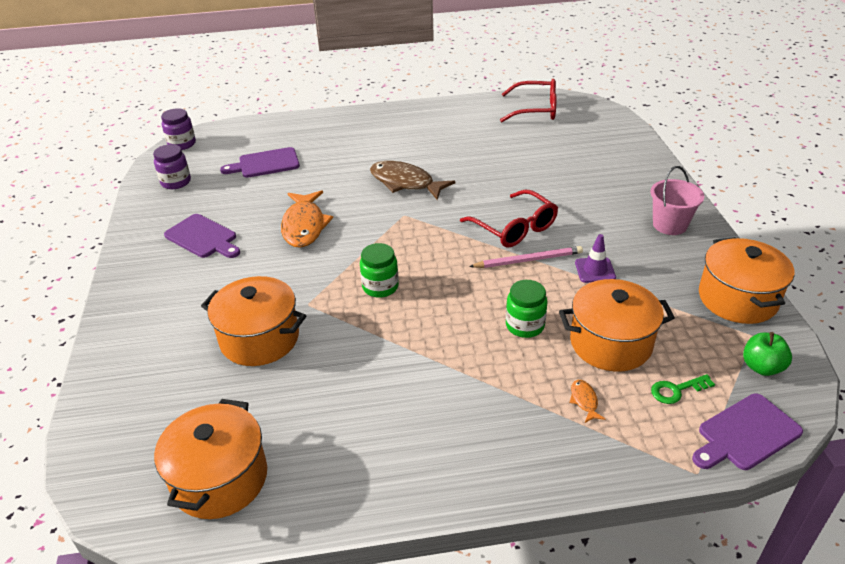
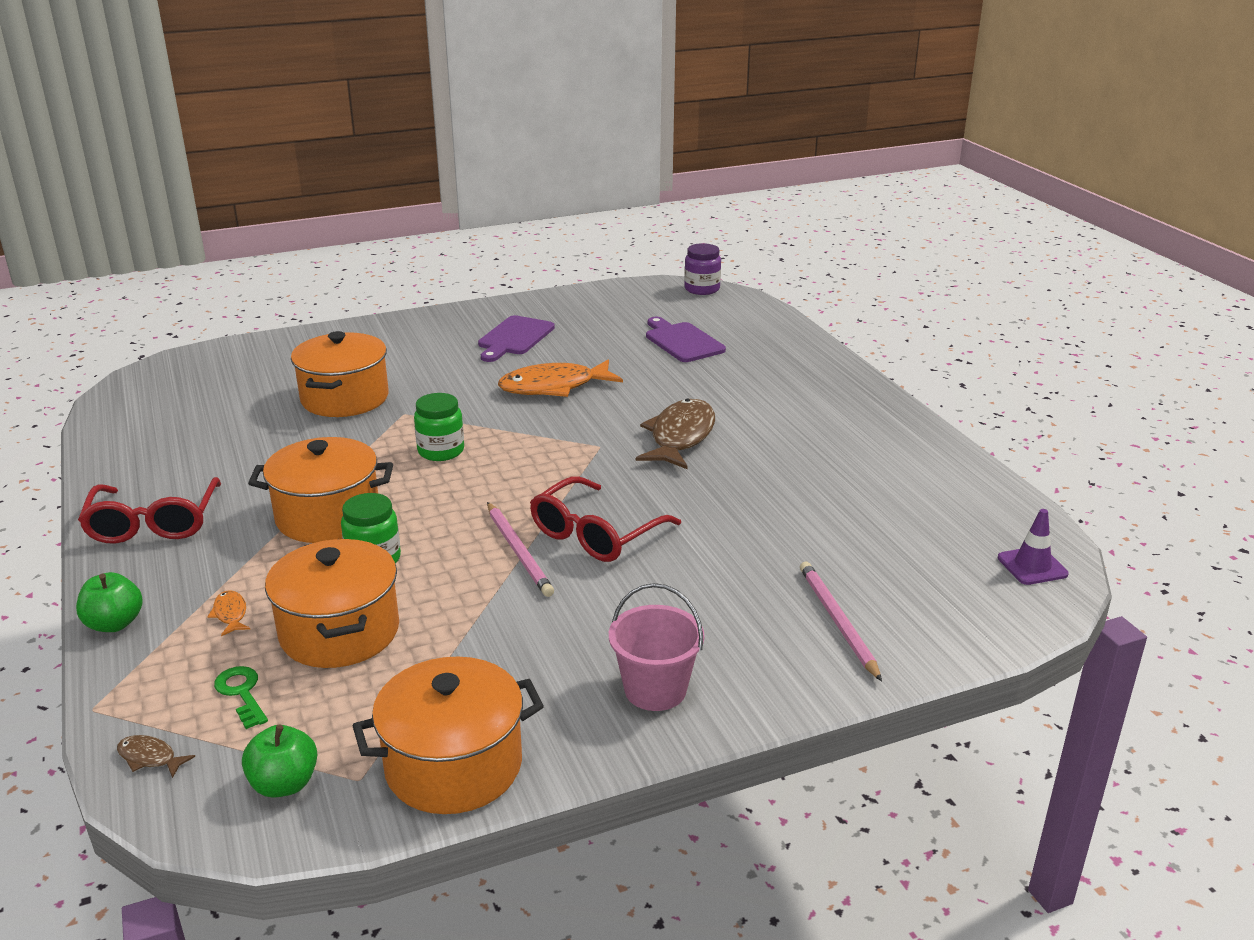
camera: 75 degrees right, 10 degrees down
(176, 182) = (618, 303): purple jar -> none
(220, 479) = (156, 415): orange pot -> orange pot (328, 516)
(536, 109) = (984, 526): red glasses -> red glasses (153, 523)
(584, 401) = (230, 614): orange fish -> orange fish turned 90 degrees counterclockwise
(590, 472) = (114, 623): none -> green apple
(595, 270) = (505, 612): purple traffic cone -> purple traffic cone (1032, 566)
(613, 163) = (837, 621): none -> pink pencil
(746, 434) = (150, 758): purple cutting board -> brown fish

